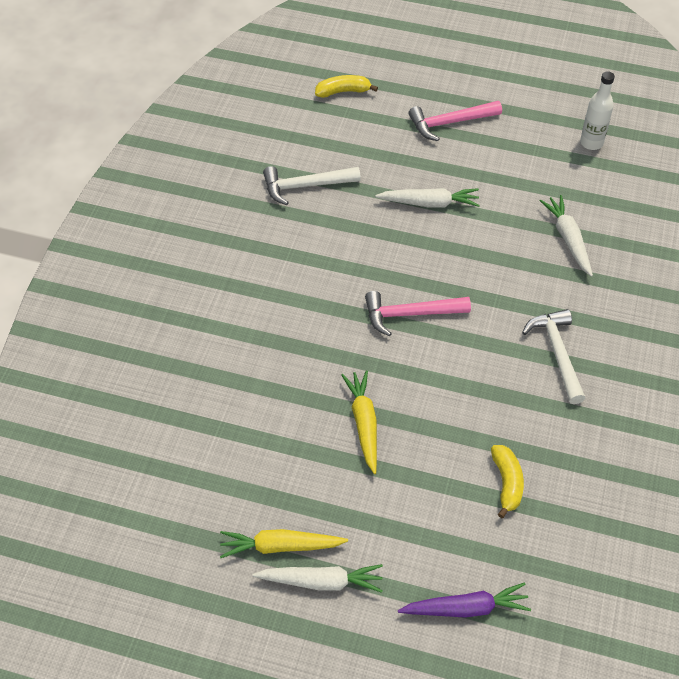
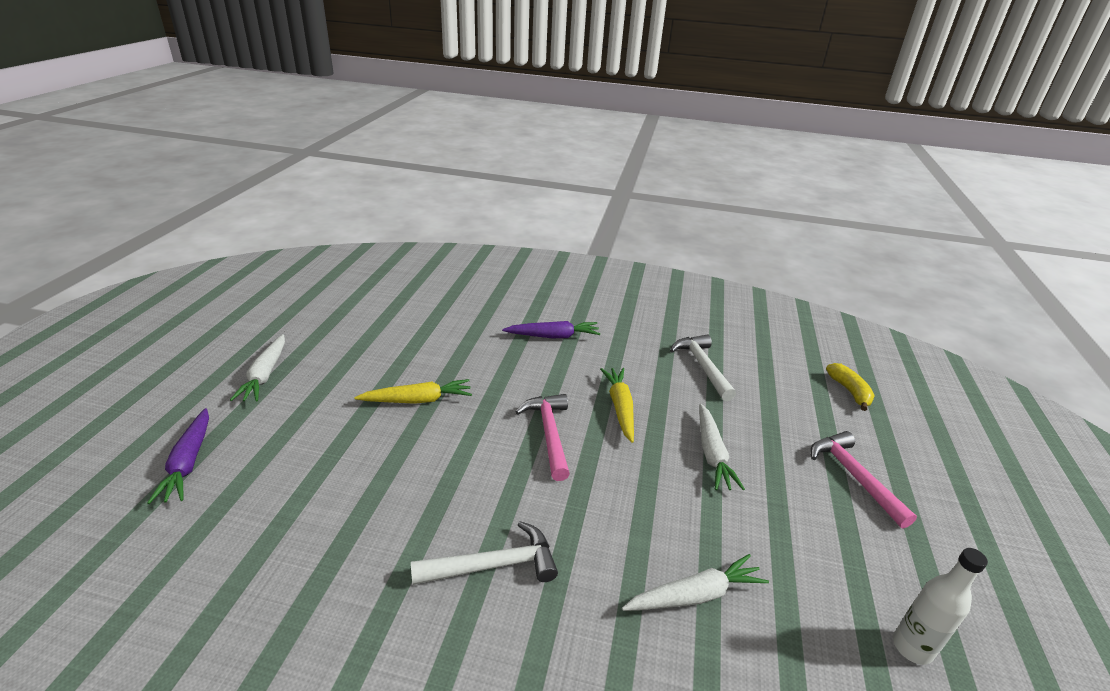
camera: 85 degrees right, 20 degrees down
(247, 304) = (553, 336): none -> purple carrot
(280, 546) = (308, 354): yellow carrot -> yellow carrot (620, 407)
(507, 483) = (318, 502): yellow banana -> none

